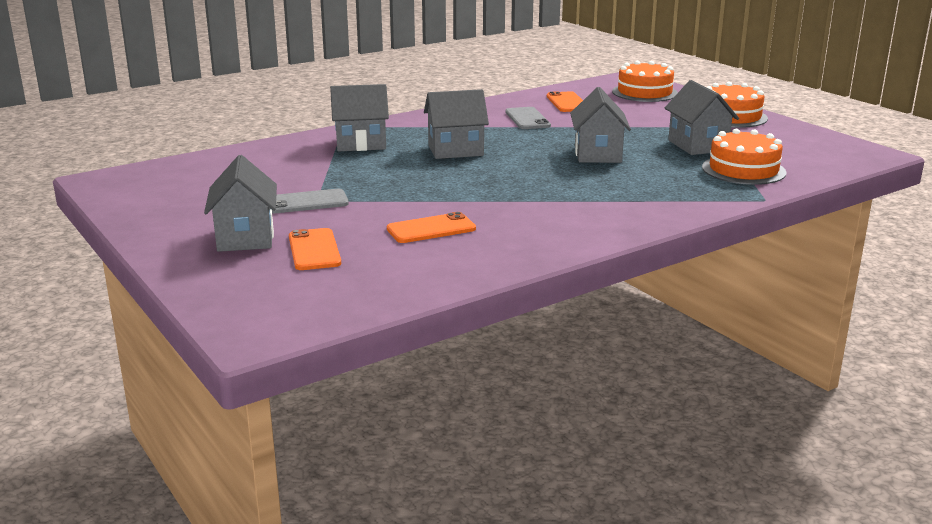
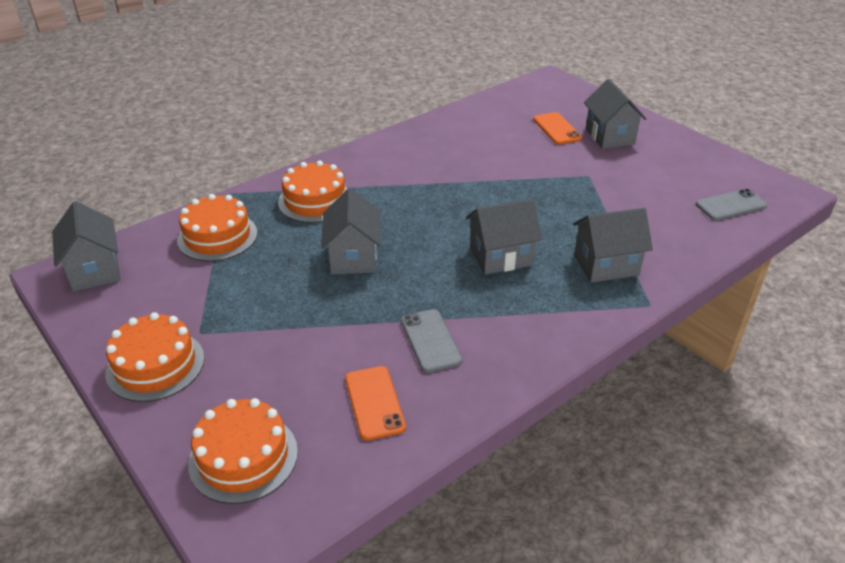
camera: 175 degrees right, 15 degrees up
(307, 202) = (594, 173): grey phone -> grey phone (730, 205)
(431, 229) = (488, 150): orange phone -> none
(653, 190) = (315, 201): none -> orange cake
(697, 145) = (239, 282): grey house -> grey house (95, 270)

